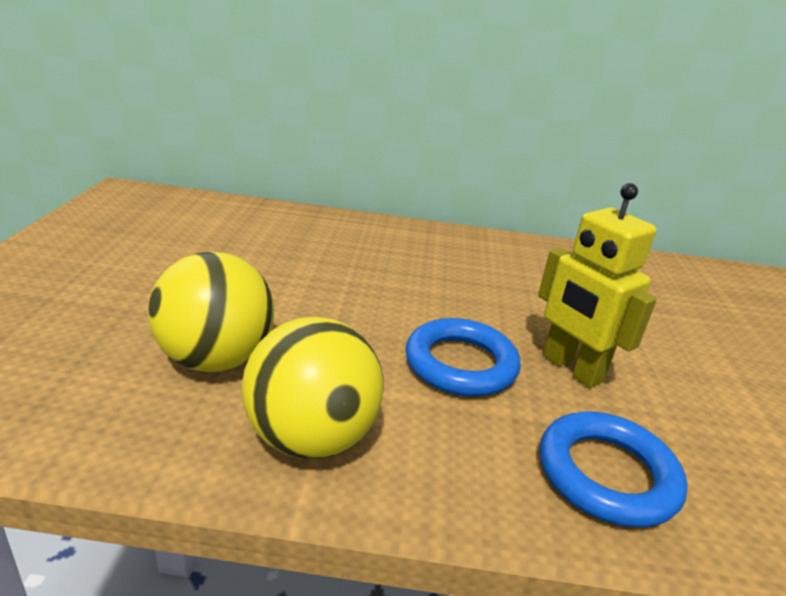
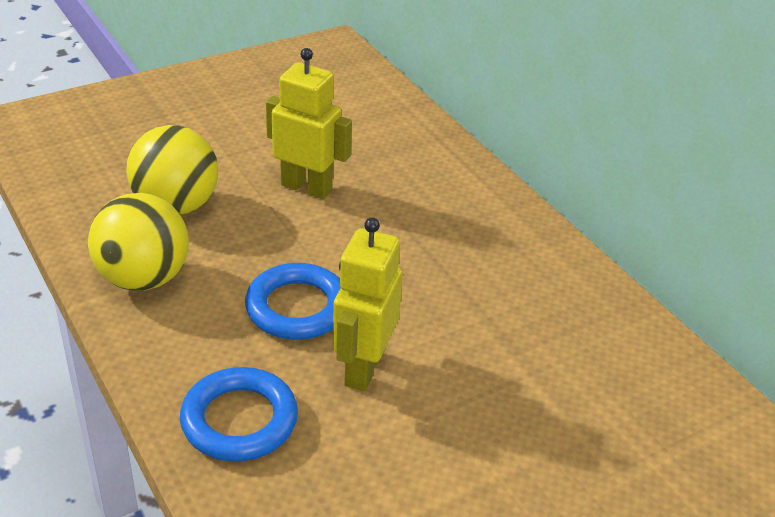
camera: 55 degrees right, 10 degrees up
(296, 285) = (307, 187): none -> yellow robot

